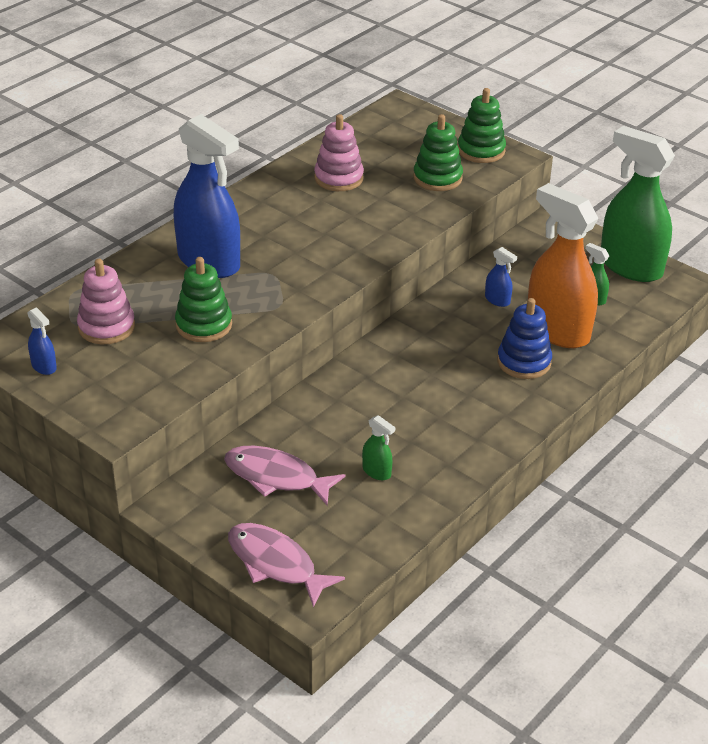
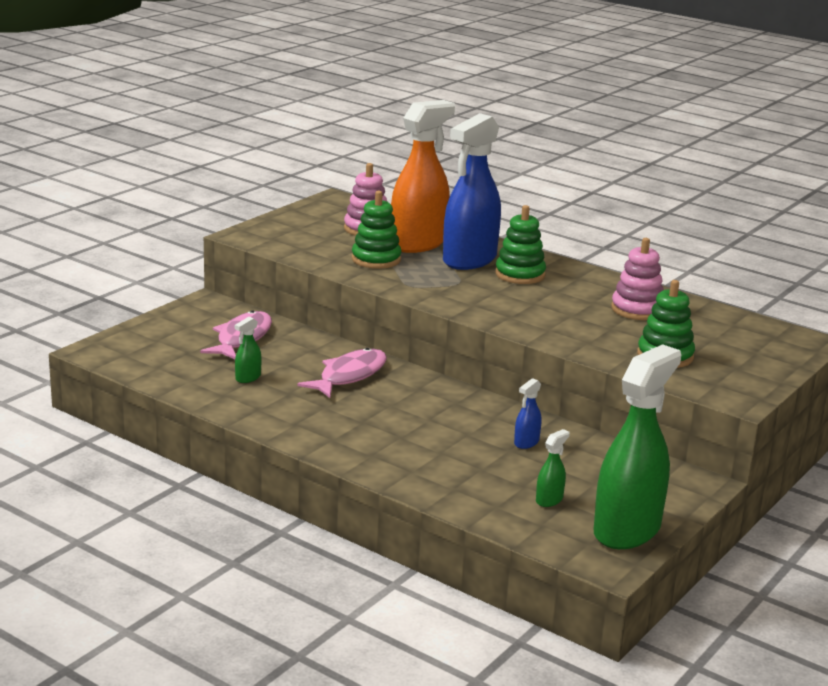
camera: 85 degrees right, 15 degrees down
(44, 366) = (314, 213): blue spray bottle -> none
(276, 564) = (140, 339): pink fish -> pink fish (349, 376)
(481, 151) = (739, 381): green stacking toy -> green stacking toy (520, 274)
(524, 362) = (419, 452): blue stacking toy -> none
(557, 330) = (481, 474): orange spray bottle -> orange spray bottle (418, 243)

